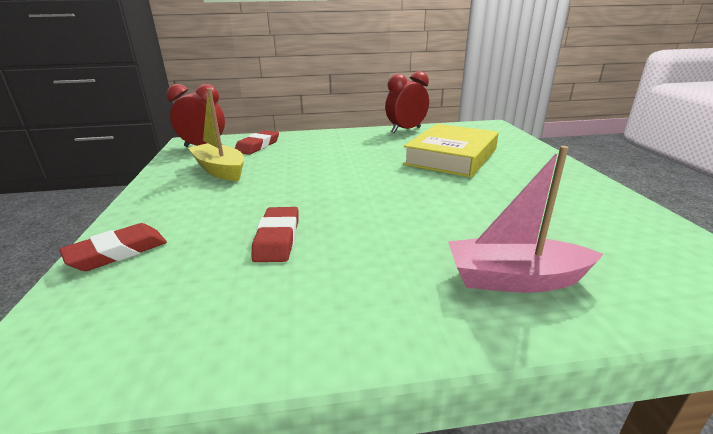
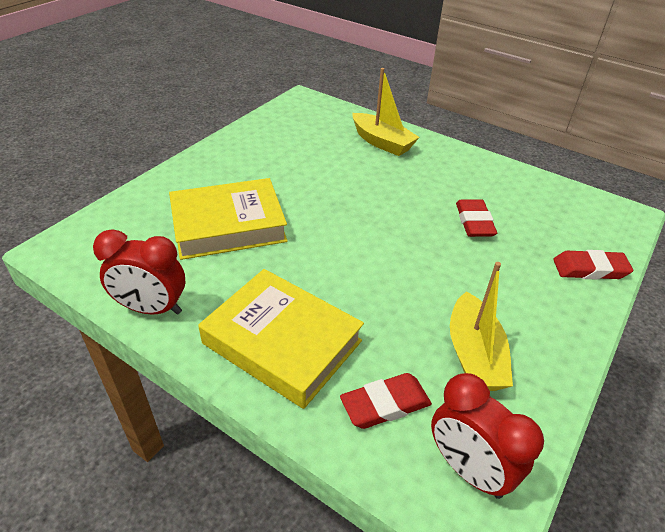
camera: 140 degrees left, 15 degrees up
(277, 239) = (474, 222): red eraser -> red eraser turned 45 degrees counterclockwise
(331, 142) = (282, 342): none -> yellow book
(515, 279) = (382, 142): pink boat -> yellow boat

